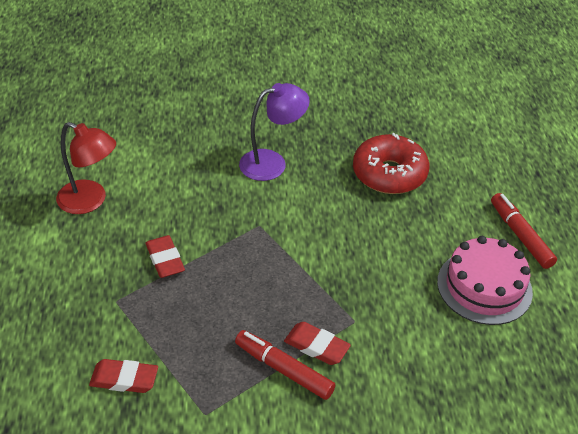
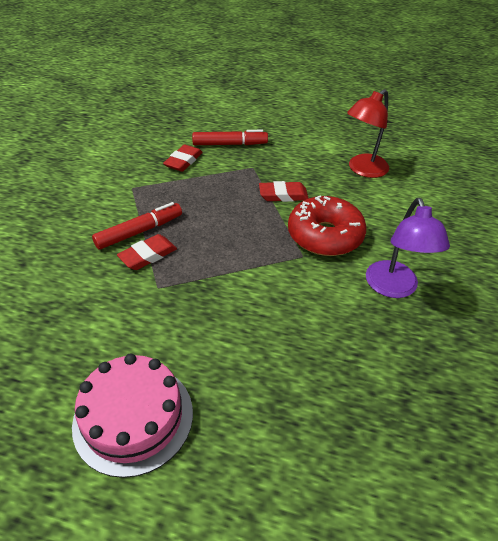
camera: 110 degrees right, 0 degrees up
(389, 174) = (354, 393): red donut -> red donut (325, 236)
(520, 235) = (189, 511): red marker -> red marker (230, 144)

